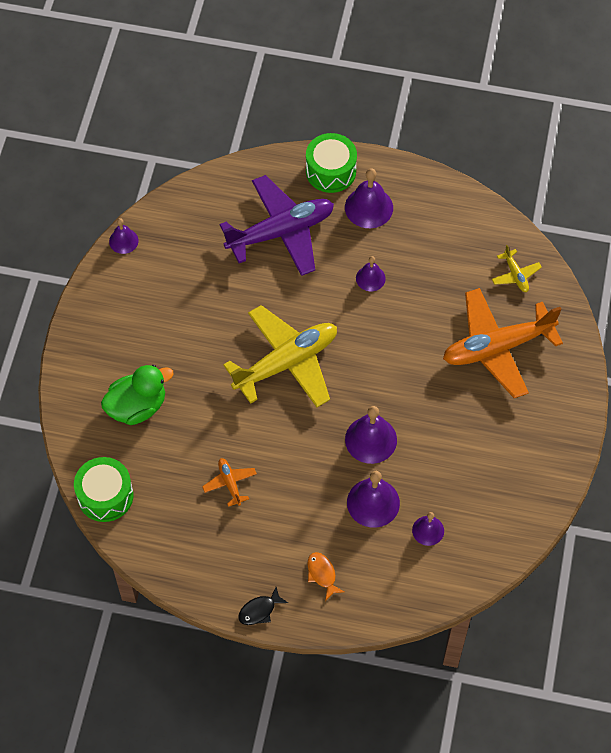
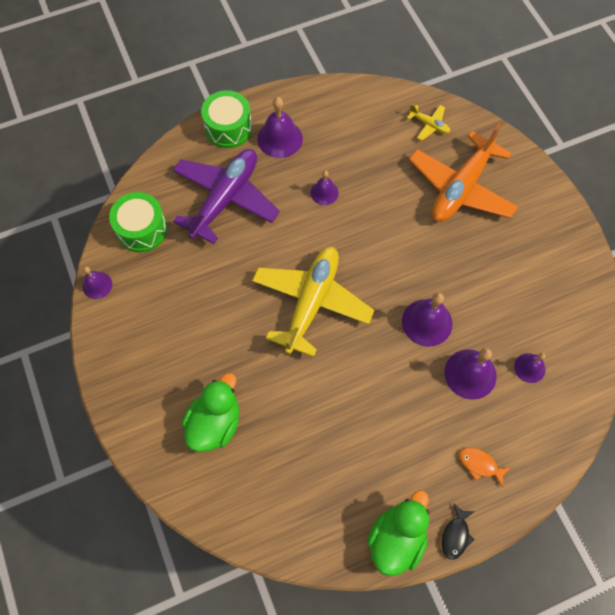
camera: 35 degrees left, 5 degrees up
(105, 496) = (246, 525): green drum -> green drum (142, 229)
(211, 581) = (396, 538): none -> green duck
(230, 483) = (344, 437): orange plane -> none

